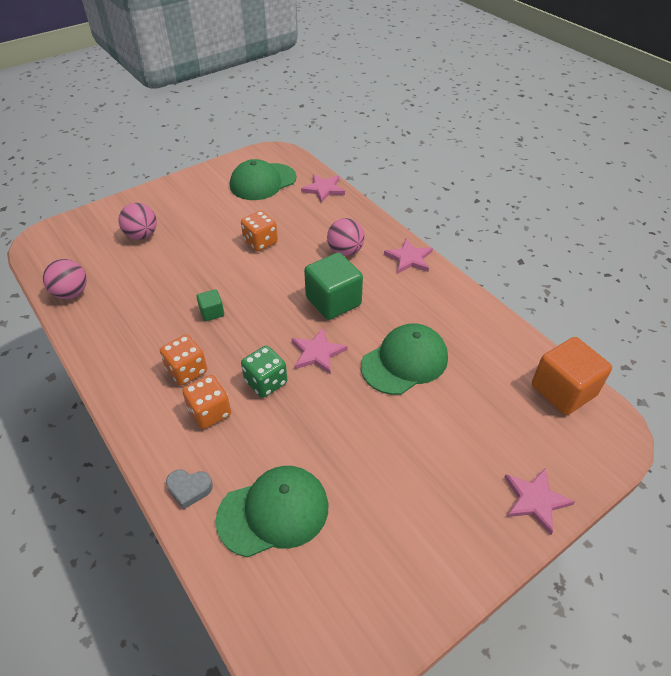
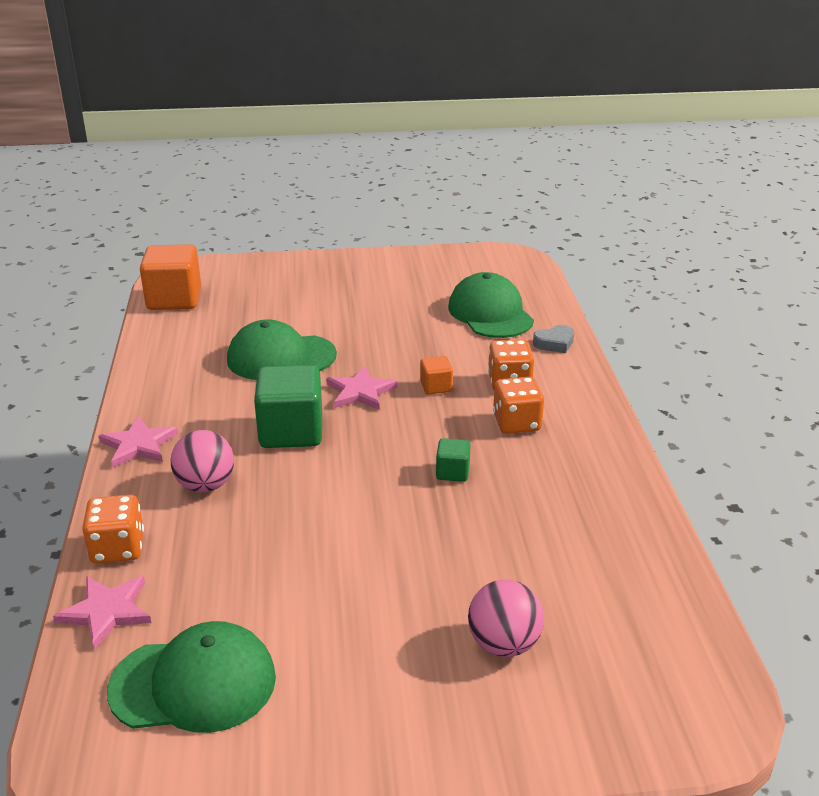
camera: 150 degrees left, 15 degrees down
(71, 293) = (653, 574): pink ball -> none
(189, 489) = (554, 343): grey heart -> grey heart turned 120 degrees clockwise
(260, 242) = (310, 548): orange dice -> orange dice (118, 548)
(266, 382) = (436, 387): green dice -> orange cube
(273, 512) = (490, 313): green cap -> green cap turned 60 degrees clockwise
(535, 500) = (290, 265): pink star -> none

